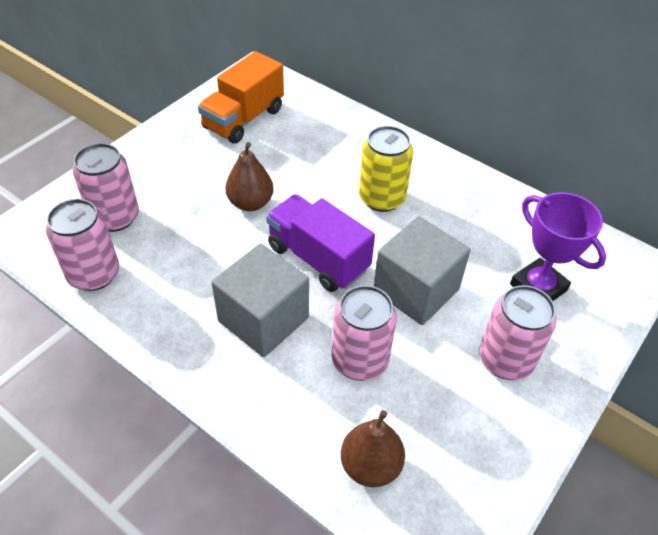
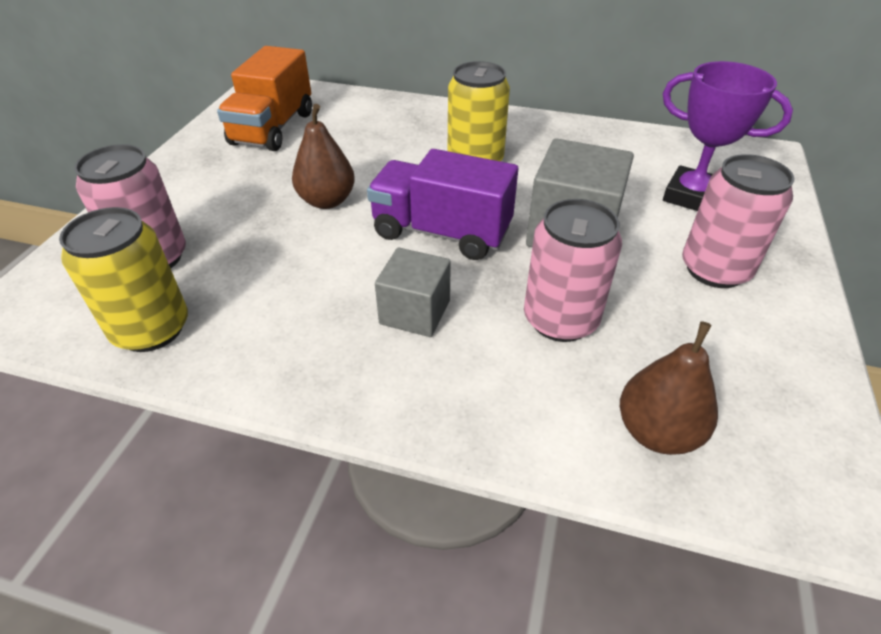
camera: 20 degrees left, 5 degrees down
(94, 274) = (151, 329): pink can -> yellow can
(263, 319) = (415, 312): grey cube -> grey cube, size x0.62

